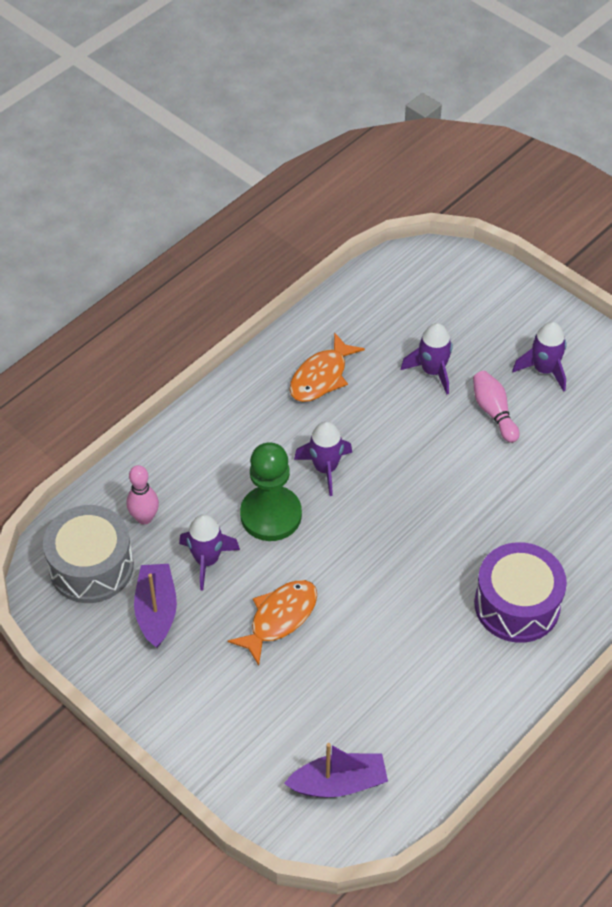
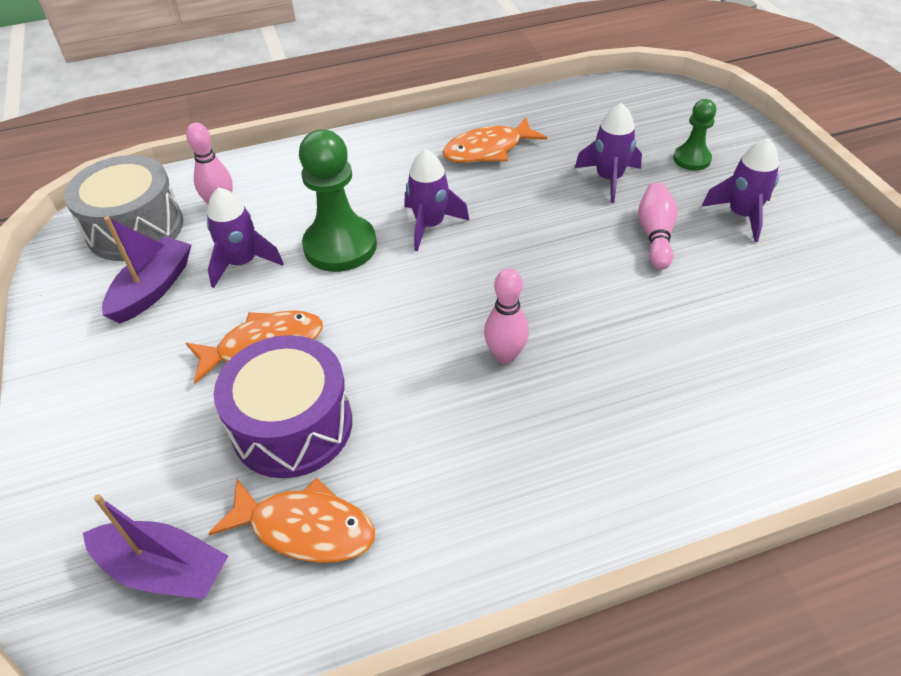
camera: 30 degrees right, 5 degrees down
(403, 721) = (305, 528): none -> orange fish
(448, 553) = (505, 355): none -> pink bowling pin
(483, 327) = (691, 159): none -> green pawn
(517, 605) = (553, 448): purple drum -> purple drum (292, 425)

